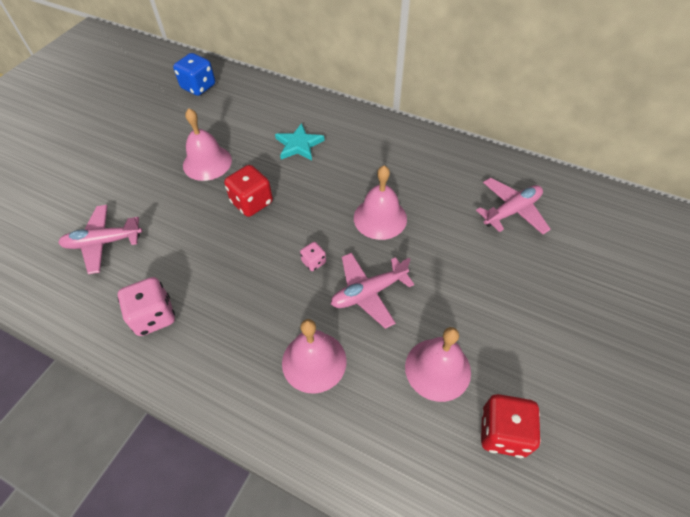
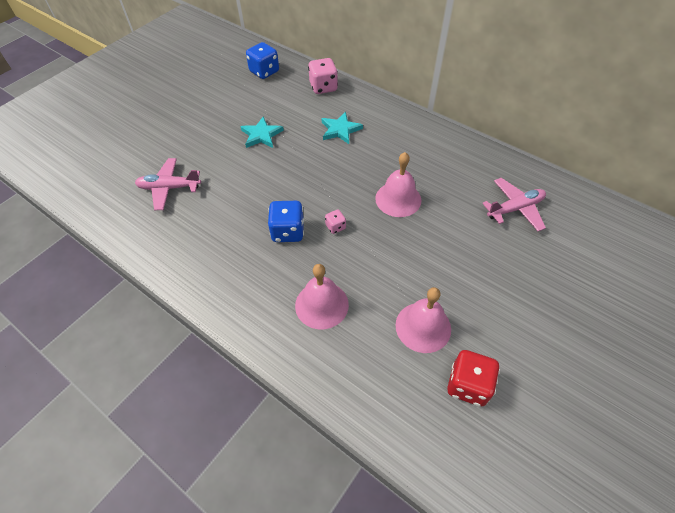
camera: 10 degrees right, 0 degrees up
(154, 316) = (200, 250): pink dice -> pink dice (323, 87)
(207, 162) = (261, 135): pink bell -> turquoise star
(252, 202) = (293, 172): red dice -> none
(258, 276) = (288, 231): none -> blue dice
(368, 293) = (377, 258): pink plane -> none

